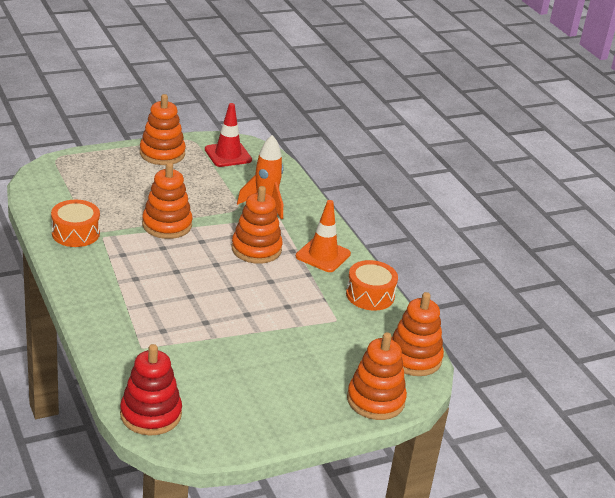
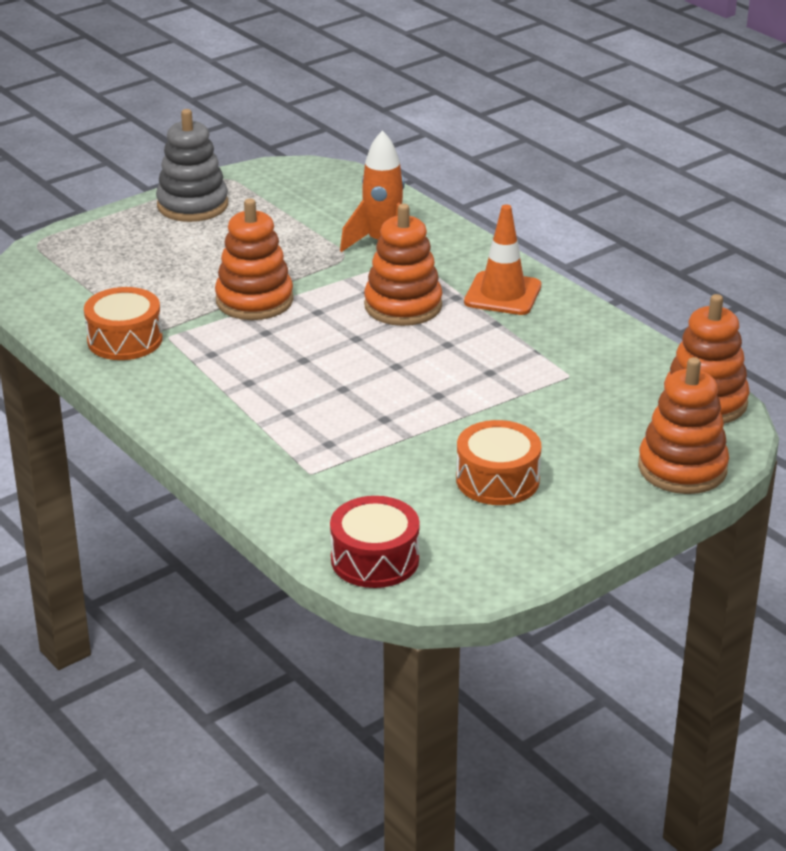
camera: 10 degrees left, 0 degrees up
(151, 414) = (375, 559): red stacking toy -> red drum
(162, 153) = (192, 205): orange stacking toy -> grey stacking toy
(228, 155) = (290, 187): red traffic cone -> none
(370, 295) = (598, 332): orange drum -> orange drum (497, 480)

